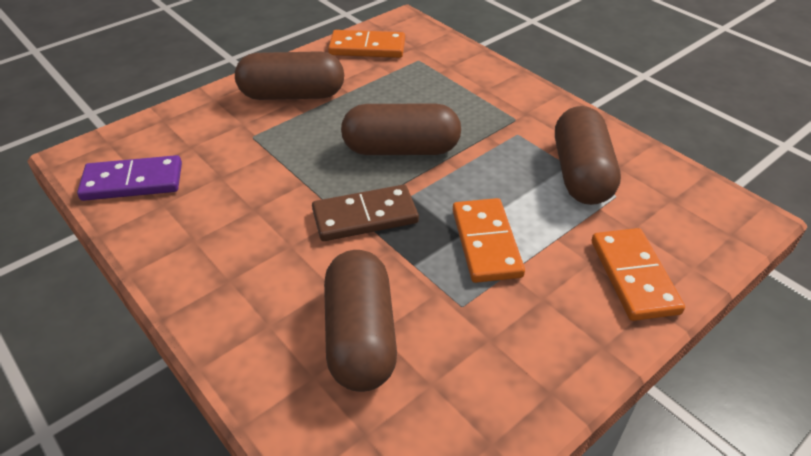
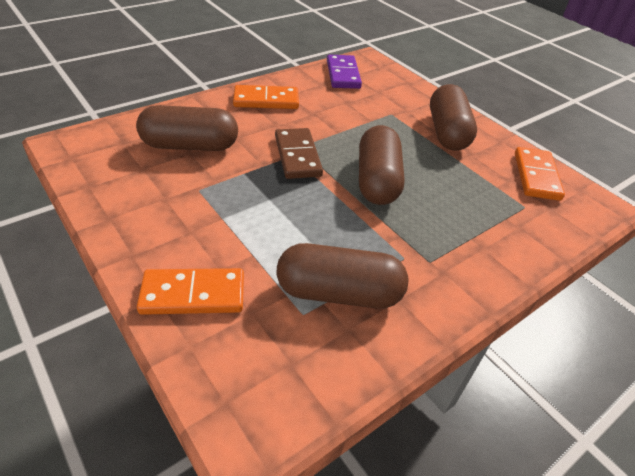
camera: 90 degrees right, 0 degrees up
(486, 243) = (257, 211): orange domino -> orange domino (266, 100)

